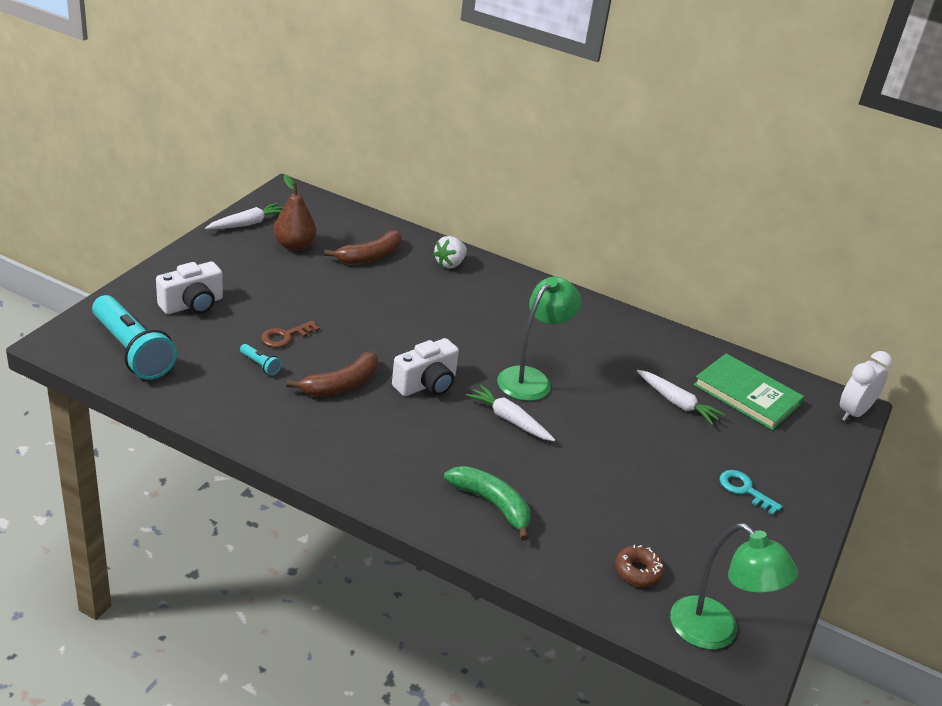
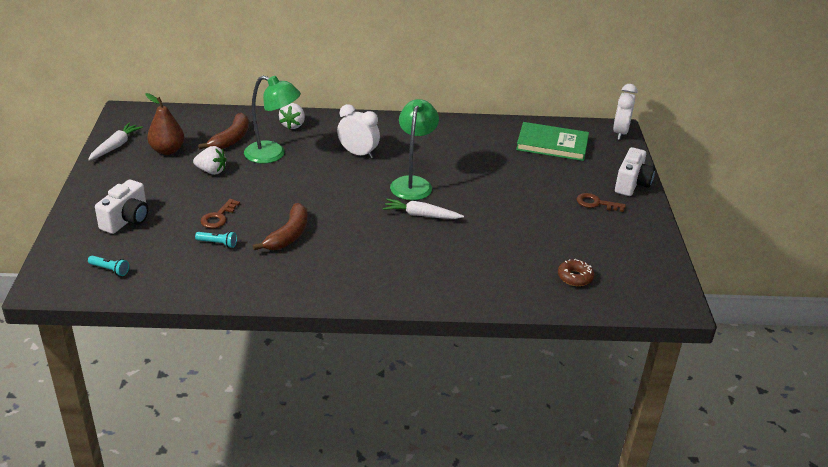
camera: 25 degrees left, 0 degrees up
(132, 351) = (110, 270): turquoise flashlight -> turquoise flashlight, size x0.40
(320, 284) = (211, 171): none -> white strawberry
(426, 384) = (347, 213): white camera -> white camera (632, 184)
(492, 504) = (455, 273): green banana -> none
(496, 321) = (358, 154): none -> white clock
(677, 403) = (515, 165): white carrot -> none
(715, 633) = (645, 294): green lamp -> green lamp (273, 155)
(744, 490) = (596, 203): turquoise key -> brown key

